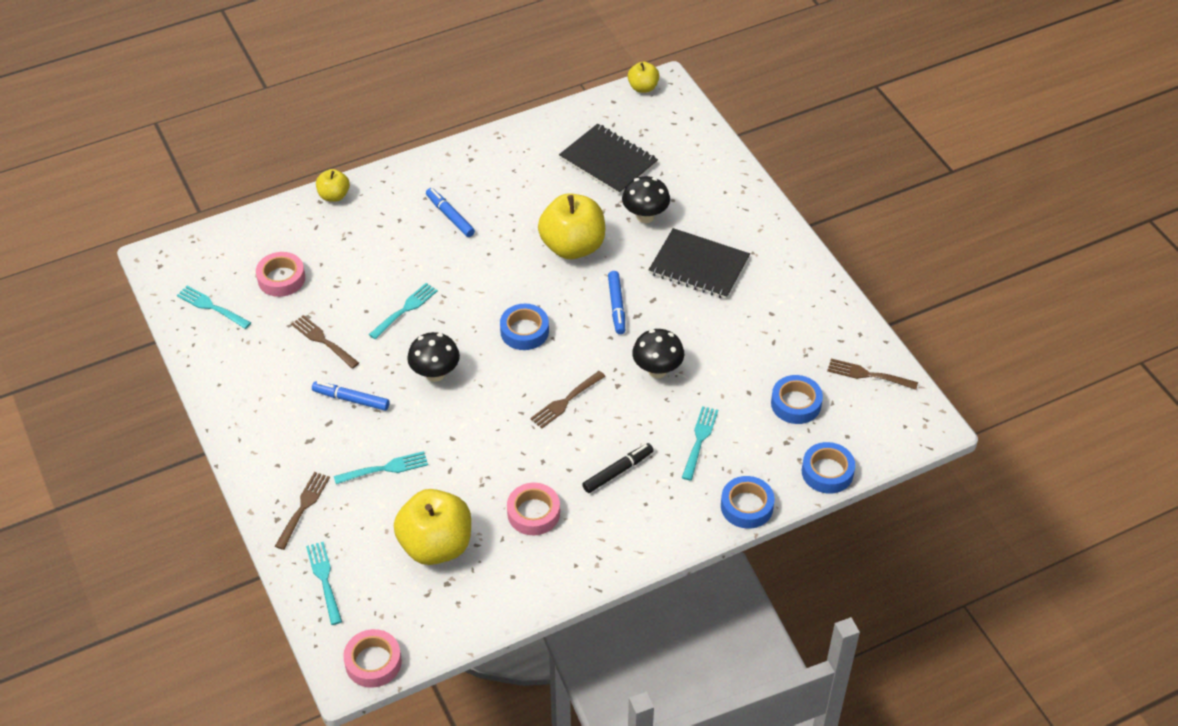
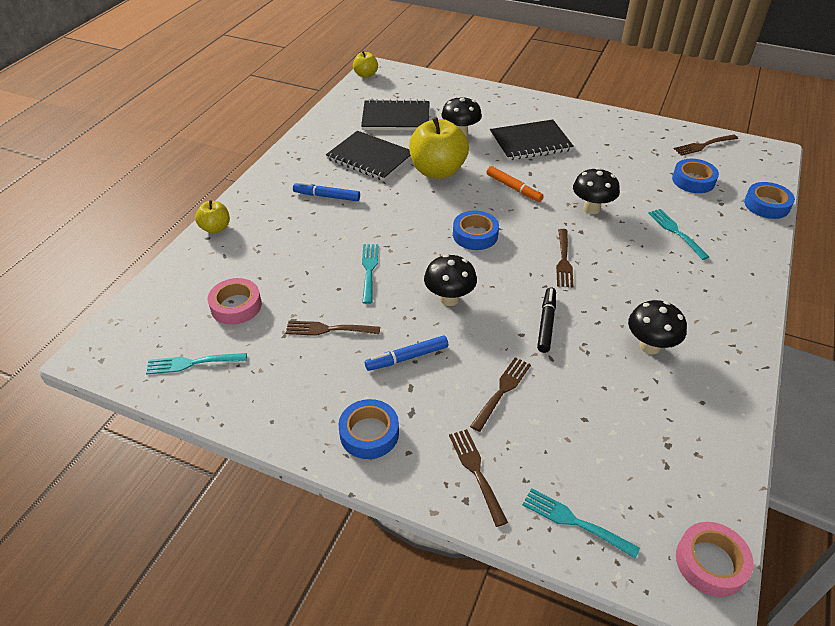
camera: 40 degrees left, 5 degrees down
(385, 468) = (502, 391): turquoise fork -> brown fork
(436, 545) = (619, 421): yellow apple -> none
(531, 195) = (370, 157): none -> black notebook
(533, 513) = (650, 346): pink tape -> black mushroom
(616, 306) = (513, 188): blue marker -> orange marker
(618, 471) = (659, 282): black marker -> black marker (546, 323)
(746, 506) = (760, 251): blue tape -> blue tape (369, 433)

